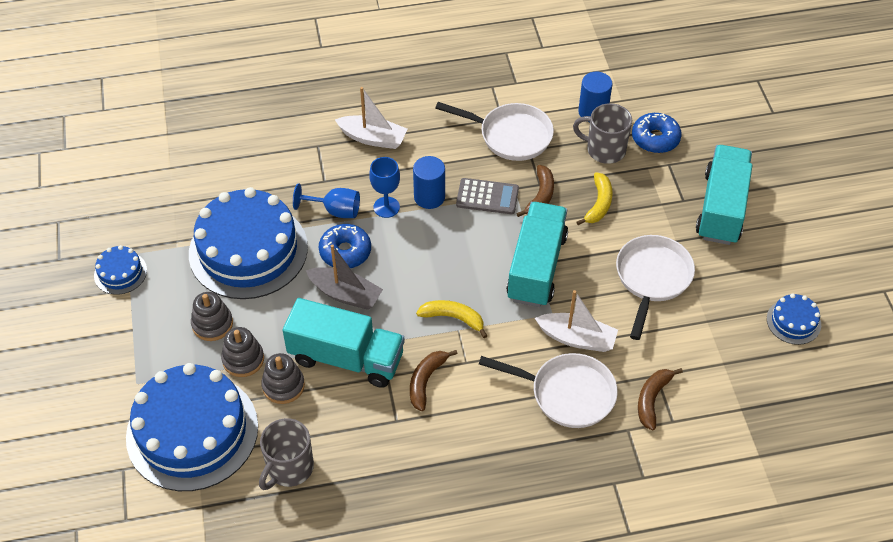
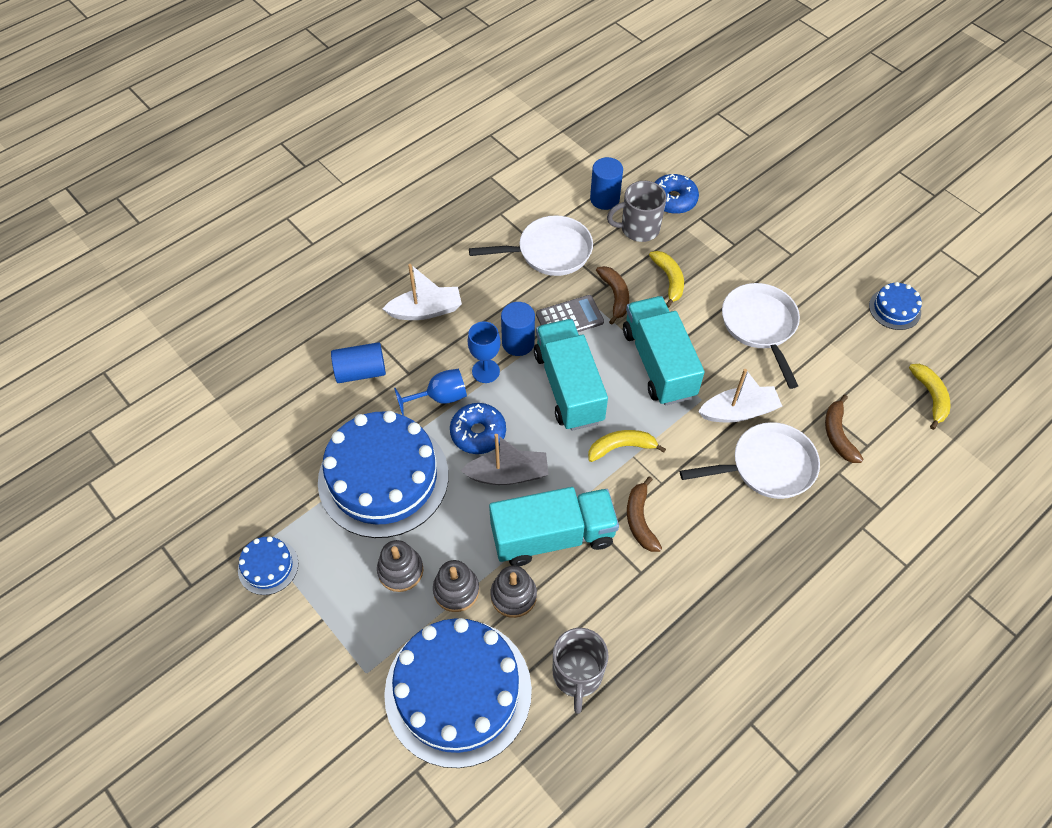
camera: 30 degrees left, 5 degrees up
(288, 162) = (360, 372): none -> blue cylinder
(721, 208) = (769, 237): turquoise truck -> turquoise truck (568, 387)
(766, 410) = (930, 397): none -> yellow banana

